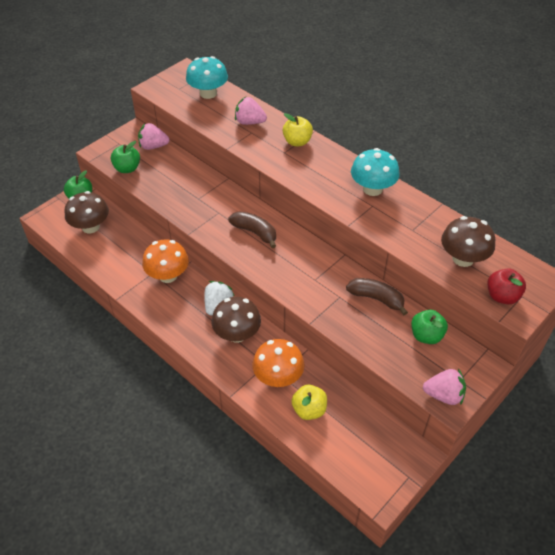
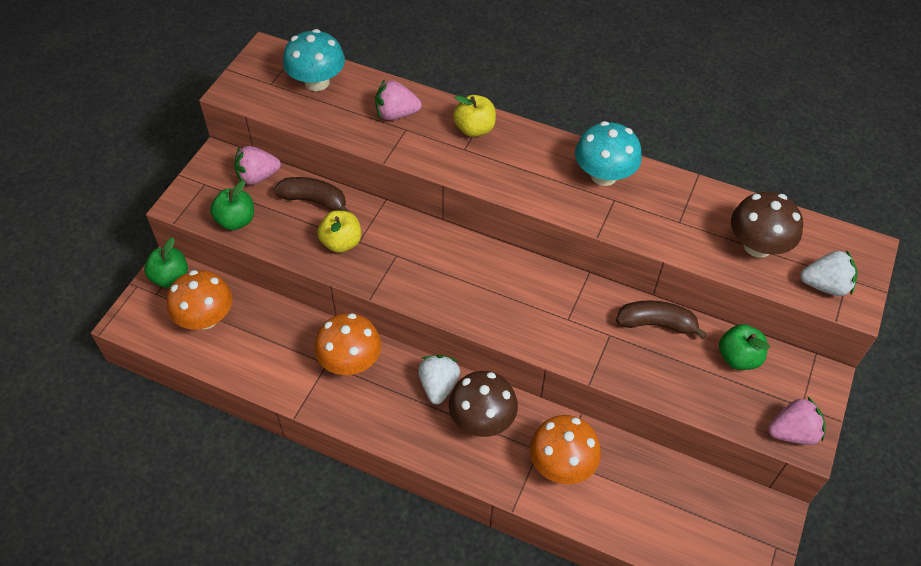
camera: 20 degrees left, 5 degrees up
(90, 227) = (205, 318): brown mushroom -> orange mushroom
(255, 232) = (459, 272): brown banana -> brown banana (314, 200)
(309, 410) = (620, 497): yellow apple -> yellow apple (341, 243)
(502, 296) = (825, 285): red apple -> white strawberry

